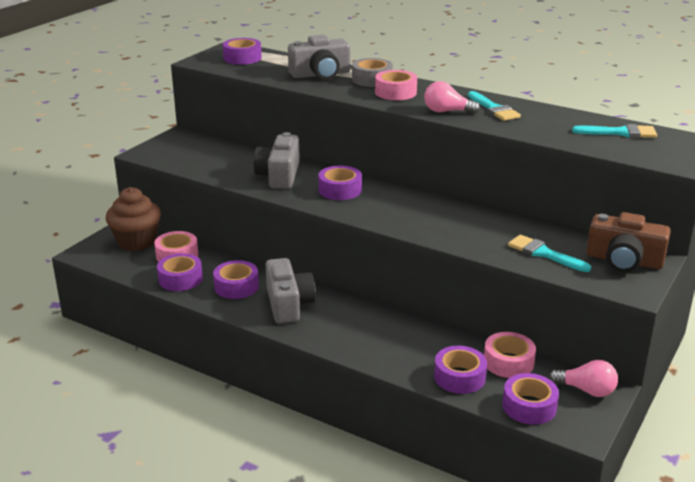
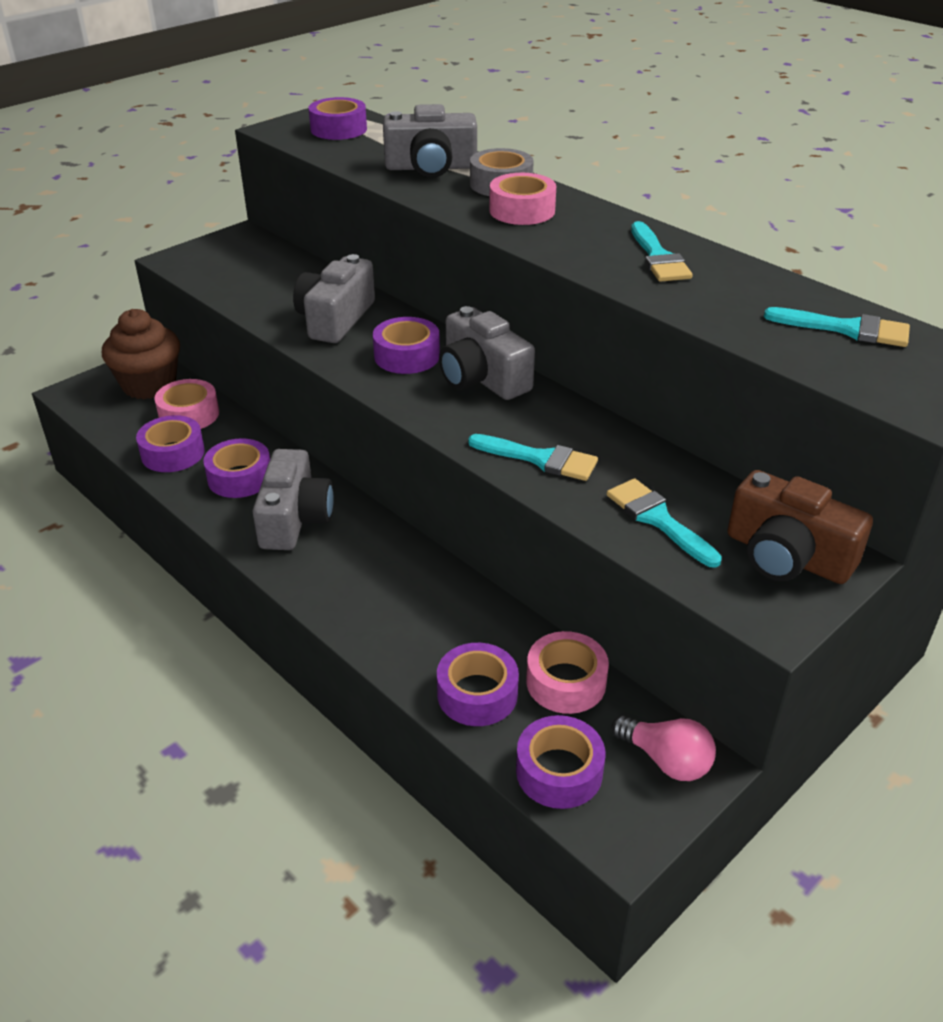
camera: 15 degrees right, 10 degrees up
(395, 196) = (482, 378): none -> grey camera
(447, 111) = (579, 254): pink light bulb -> none
(457, 233) = (540, 459): none -> turquoise brush

